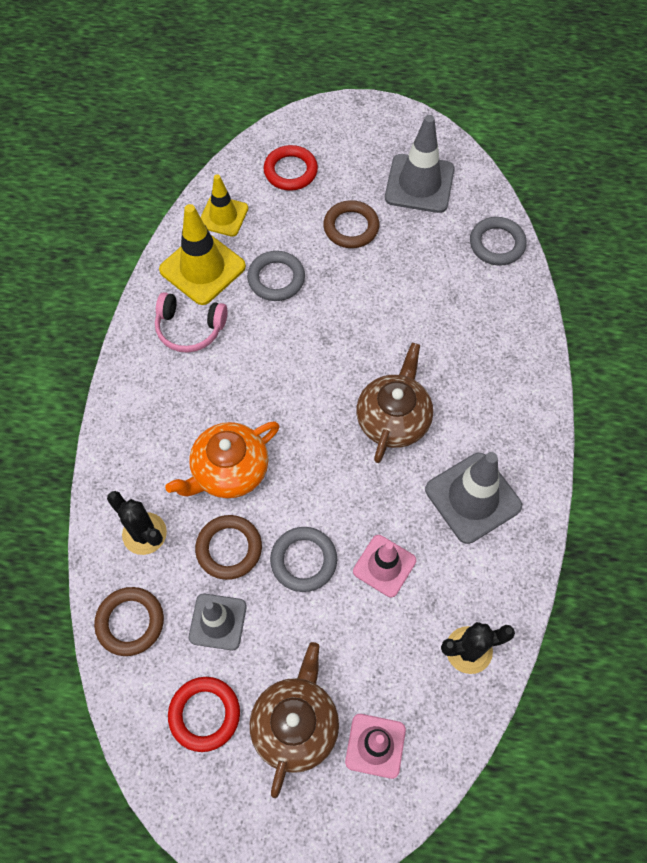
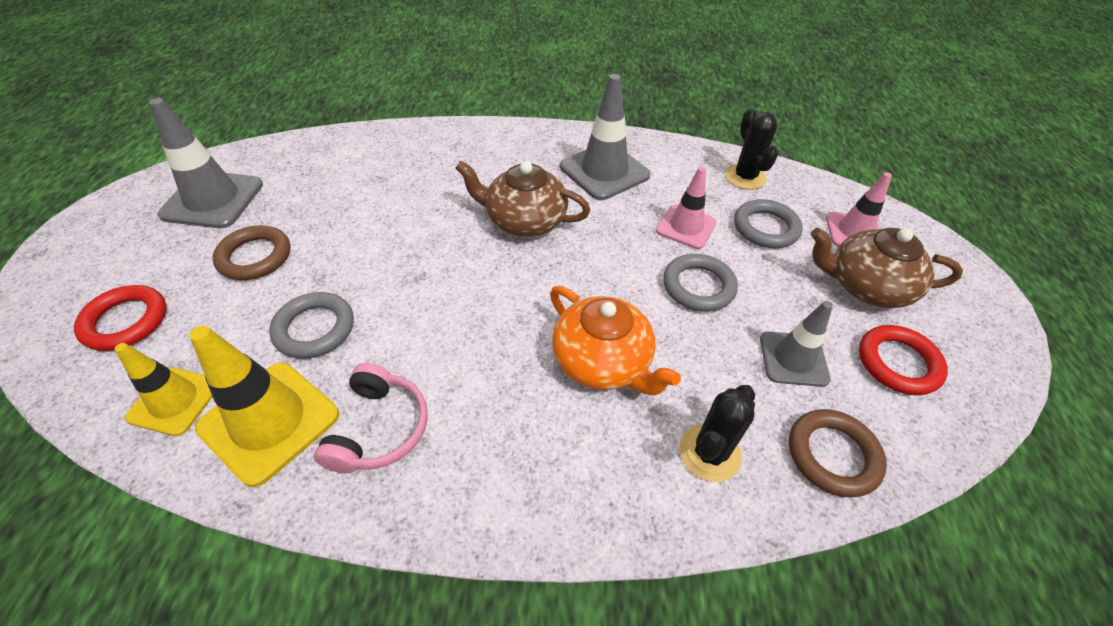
camera: 95 degrees left, 15 degrees down
(229, 548) = (704, 354): brown ring -> none
(497, 244) = (320, 148): grey ring -> grey ring (765, 228)

